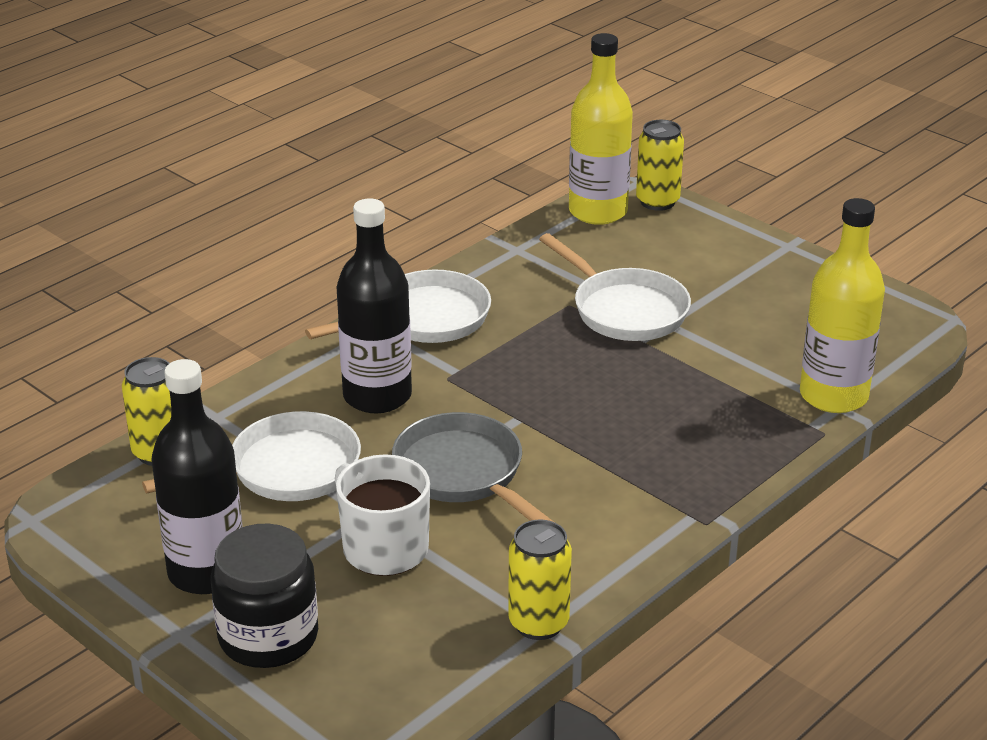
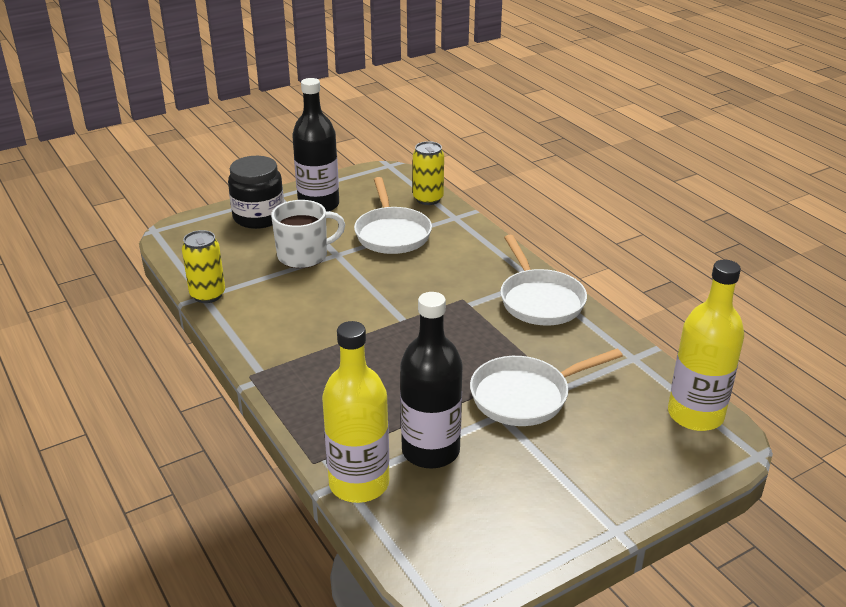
camera: 105 degrees right, 0 degrees up
(377, 396) = (453, 271): black bottle -> black bottle (430, 451)
(463, 474) = (356, 290): grey pan -> none
(657, 201) = (713, 457): yellow can -> none

